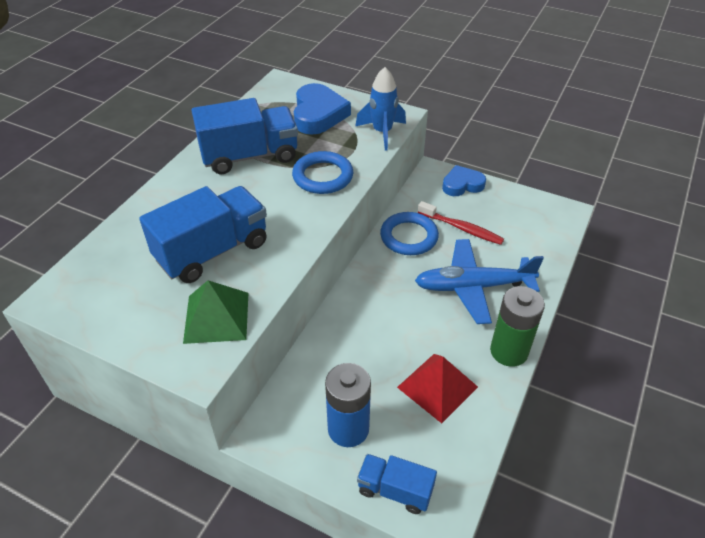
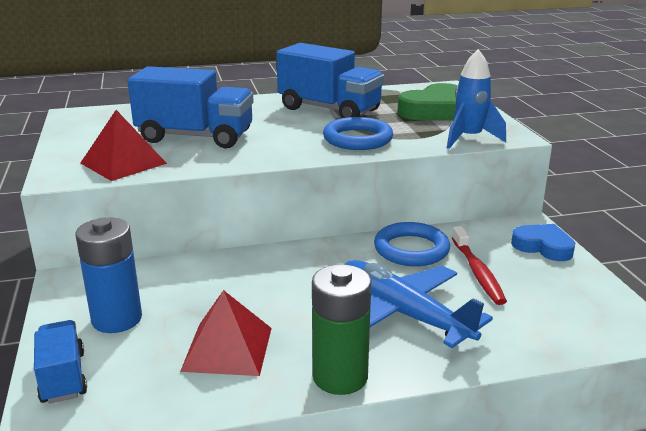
camera: 50 degrees right, 20 degrees down
(216, 317) = (123, 163): green pyramid -> red pyramid
(318, 114) = (435, 111): blue heart -> green heart

